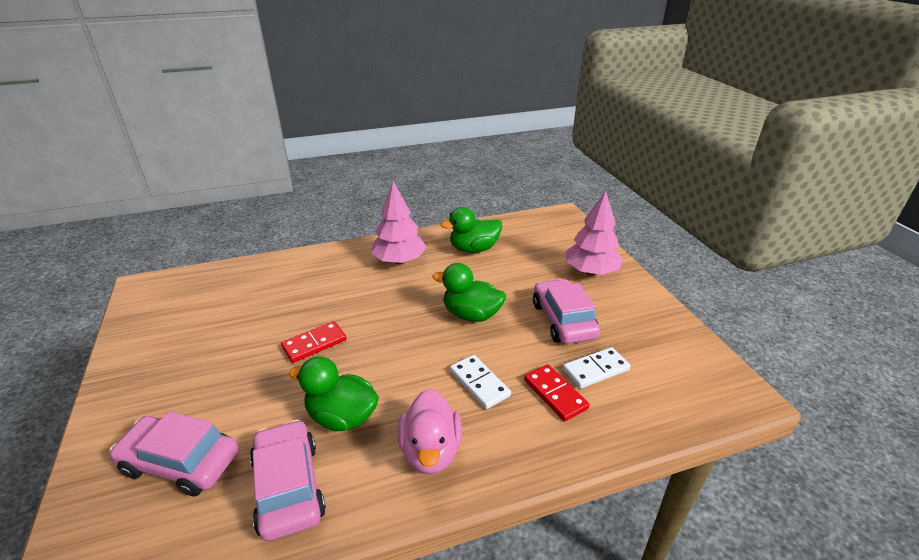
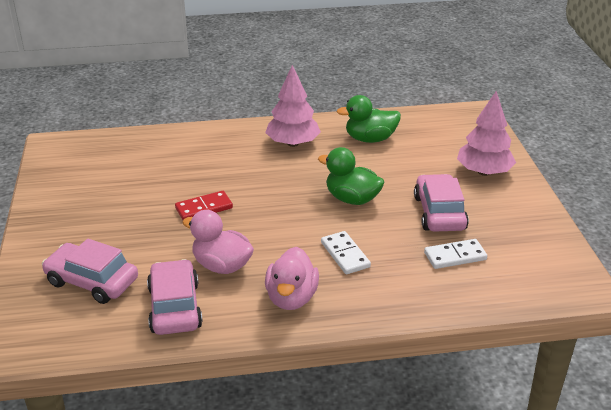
camera: 10 degrees right, 0 degrees up
(342, 417) = (222, 266): green duck -> pink duck
(555, 394) = (410, 270): red domino -> none

